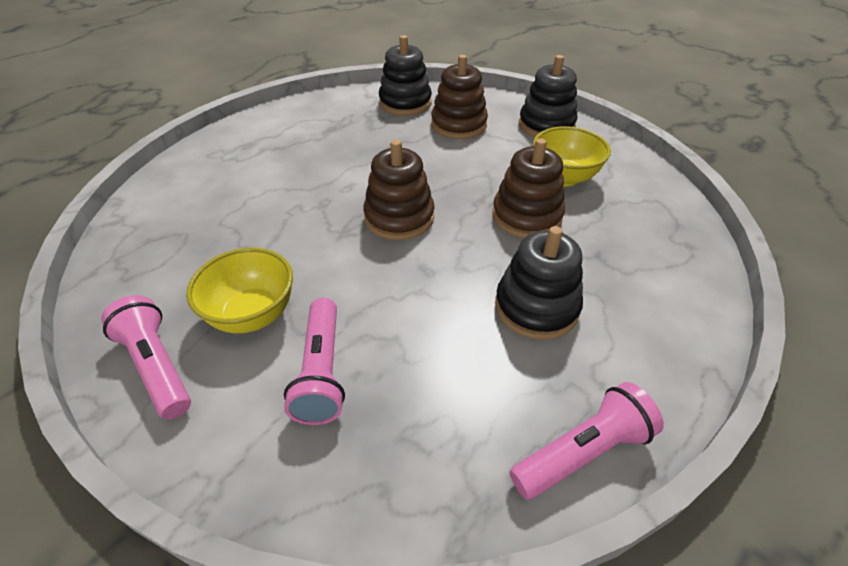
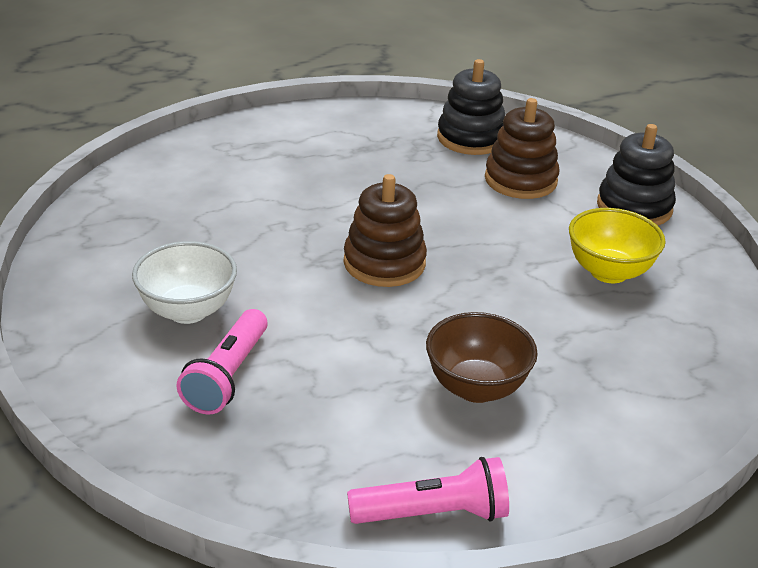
camera: 20 degrees right, 10 degrees down
(157, 366) = (85, 327): pink flashlight -> none
(253, 315) = (188, 311): yellow bowl -> white bowl
(526, 216) = (531, 300): brown stacking toy -> none
(536, 307) = (476, 388): black stacking toy -> brown bowl

